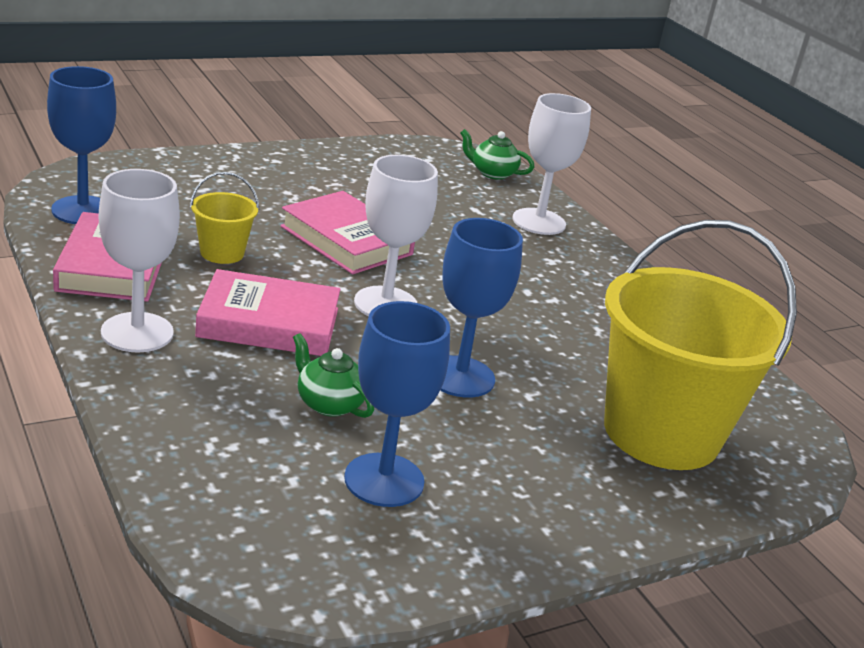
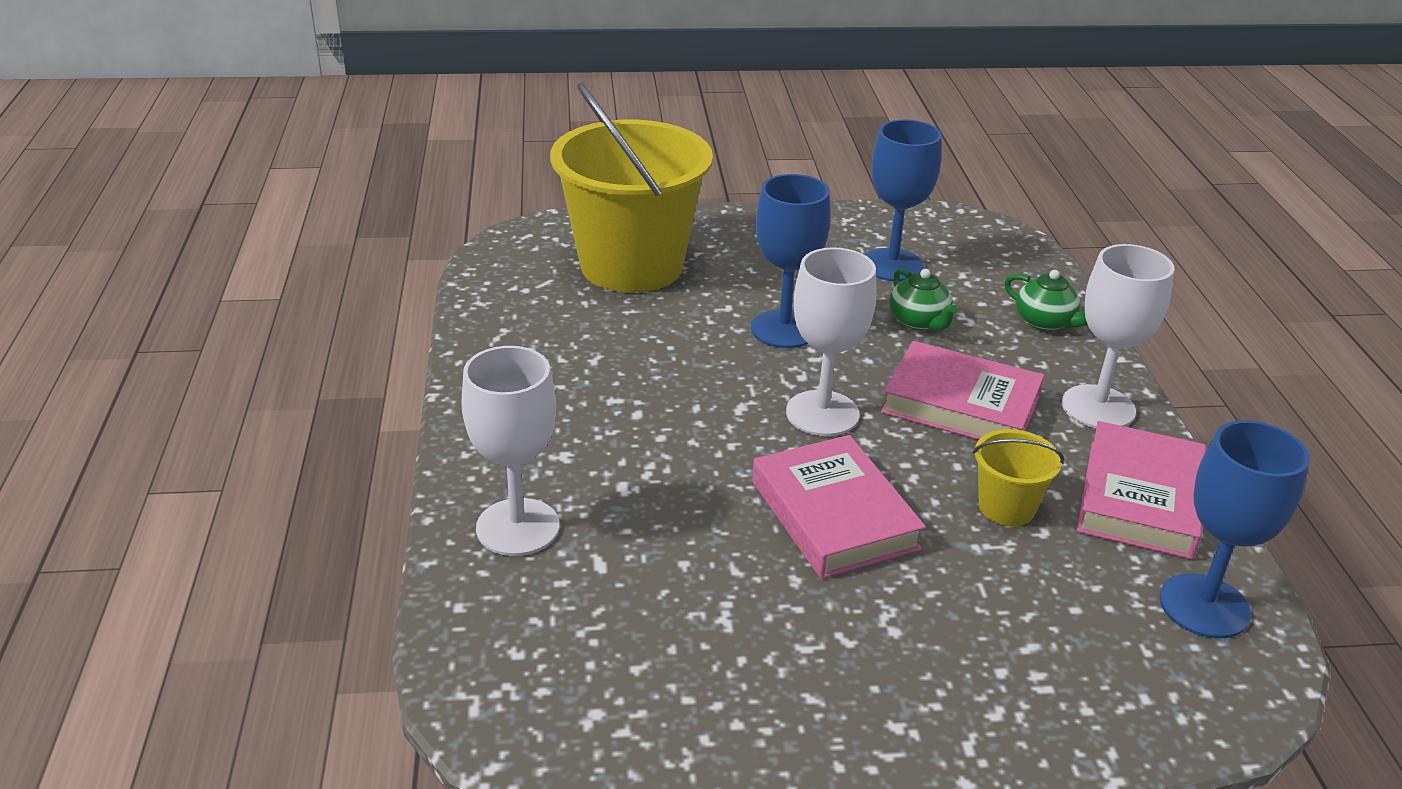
camera: 155 degrees left, 5 degrees up
(492, 173) = (498, 657): green teapot -> green teapot (1045, 322)

